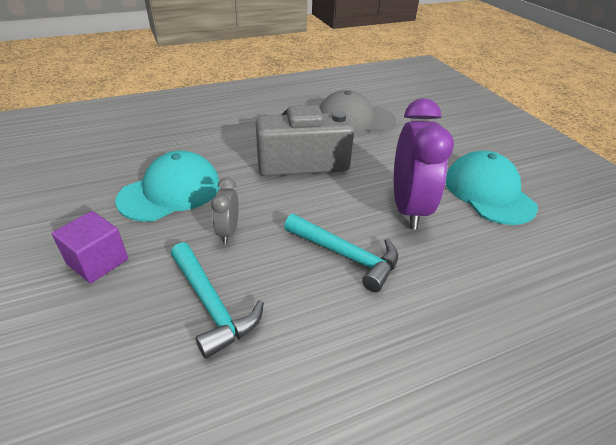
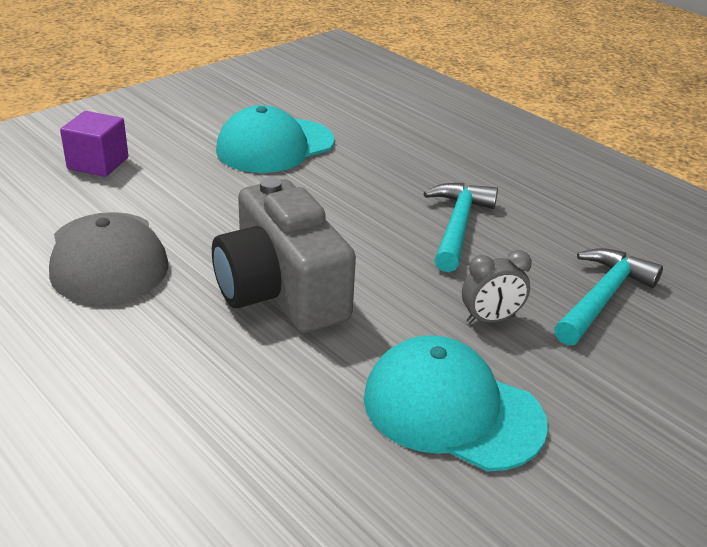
camera: 110 degrees left, 5 degrees down
(97, 261) = (638, 418): purple cube -> purple cube (98, 163)
(408, 208) = (343, 194): purple clock -> none

